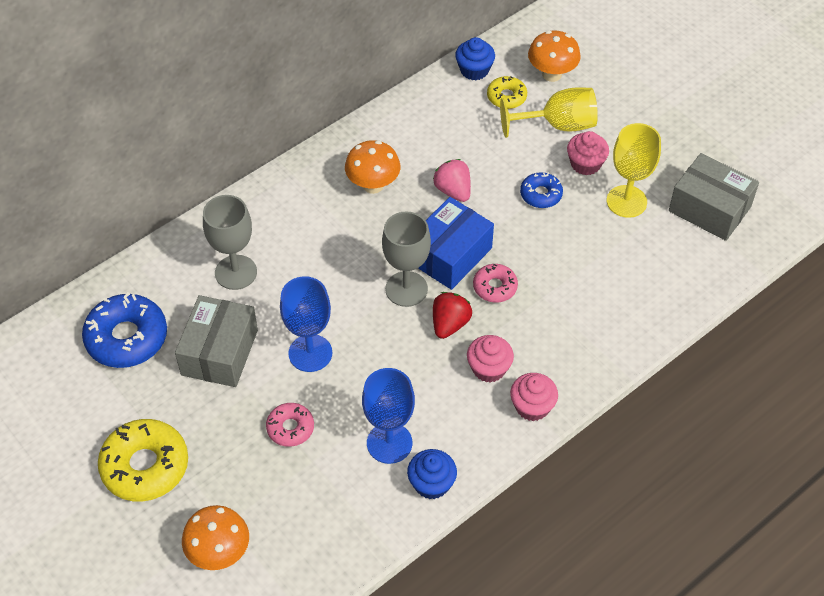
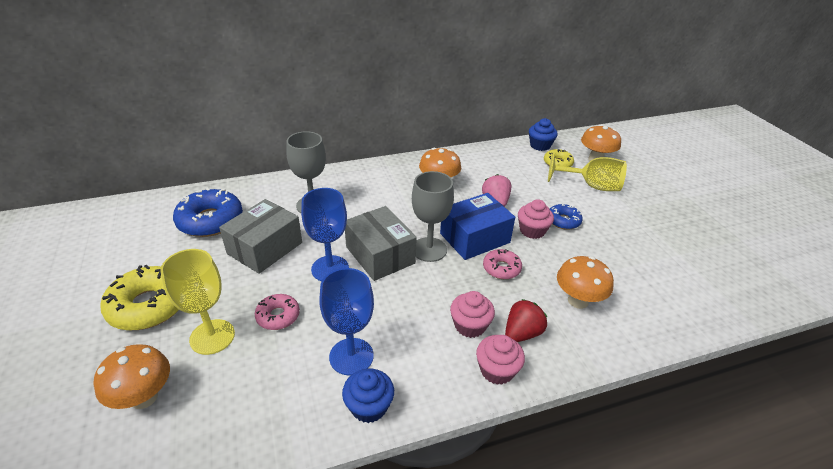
camera: 20 degrees right, 15 degrees down
(449, 324) = (452, 282): red strawberry -> red strawberry (522, 333)
(585, 164) = (606, 212): pink cupcake -> pink cupcake (532, 231)
(585, 300) = (578, 301): none -> orange mushroom
(626, 201) = (634, 243): yellow goblet -> yellow goblet (212, 337)
(709, 209) = (709, 267): grey box -> grey box (380, 255)

